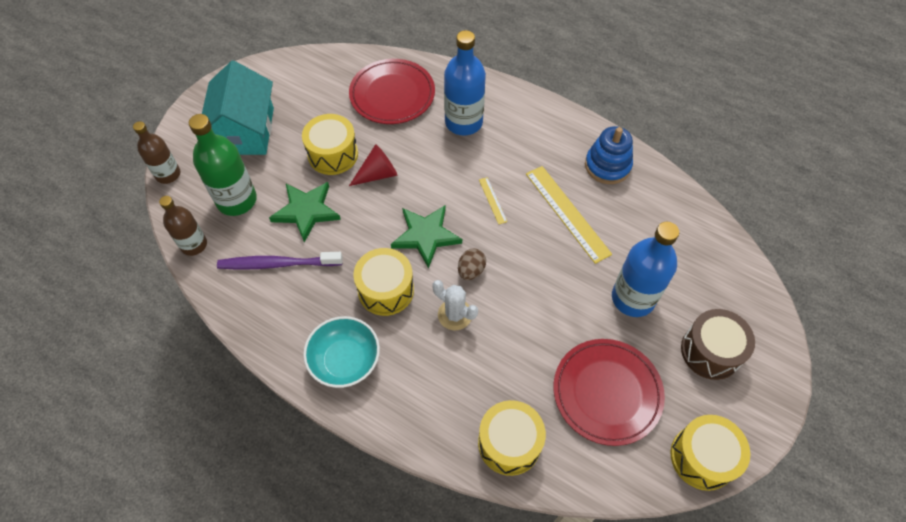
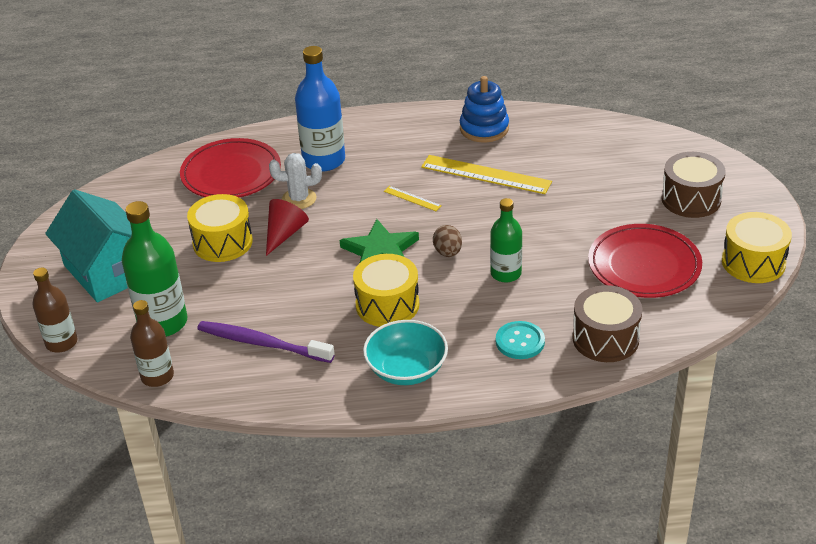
camera: 35 degrees left, 20 degrees down
(277, 264) = (262, 343): purple toothbrush -> purple toothbrush turned 60 degrees clockwise
(306, 211) = (245, 294): green star -> none
(444, 396) = (520, 341): none -> turquoise button
(455, 315) = (467, 287): white cactus -> white cactus (299, 199)
(494, 322) = (506, 273): none -> green bottle
(509, 443) = (605, 338): yellow drum -> brown drum
(633, 298) = (599, 199): blue bottle -> none

